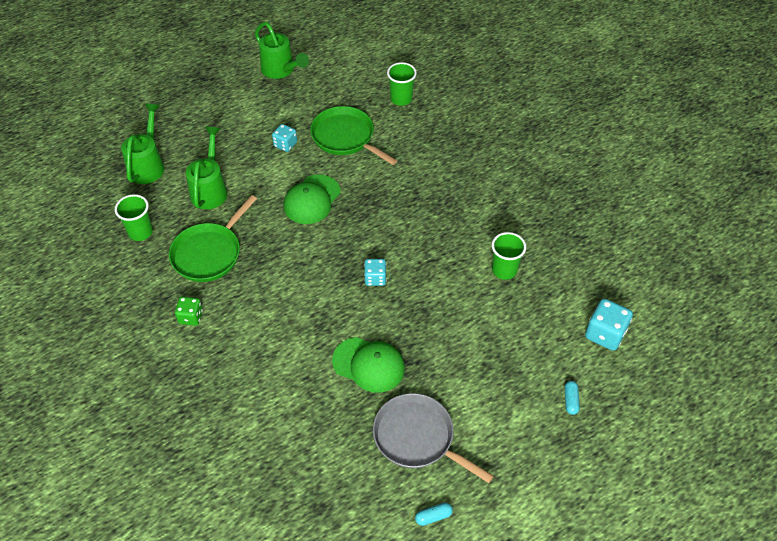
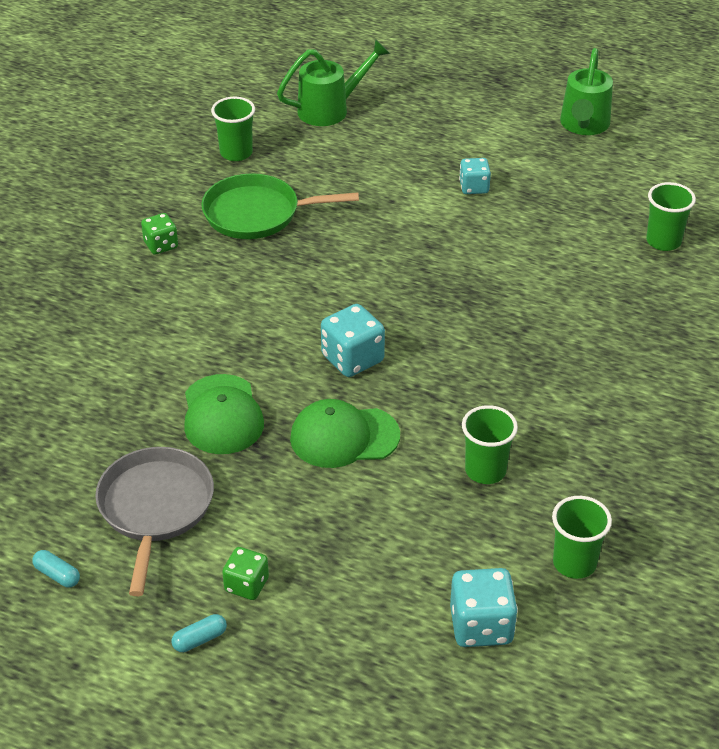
camera: 55 degrees right, 10 degrees down
(210, 189) = (345, 168): green watering can -> none
(312, 199) = (415, 249): green cap -> green cap (344, 437)
(345, 137) = (542, 227): green pan -> none
(375, 278) = (352, 359): turquoise dice -> turquoise dice, size x1.57
(508, 422) = (246, 585): none -> green dice
(570, 400) = (335, 636): turquoise capsule -> turquoise capsule (200, 639)
(591, 272) = (574, 563): none -> green cup

